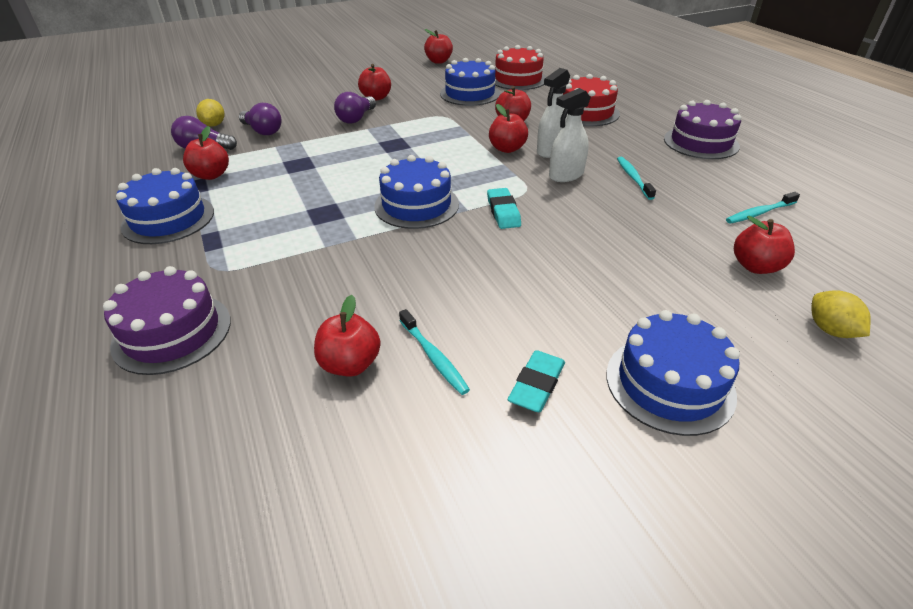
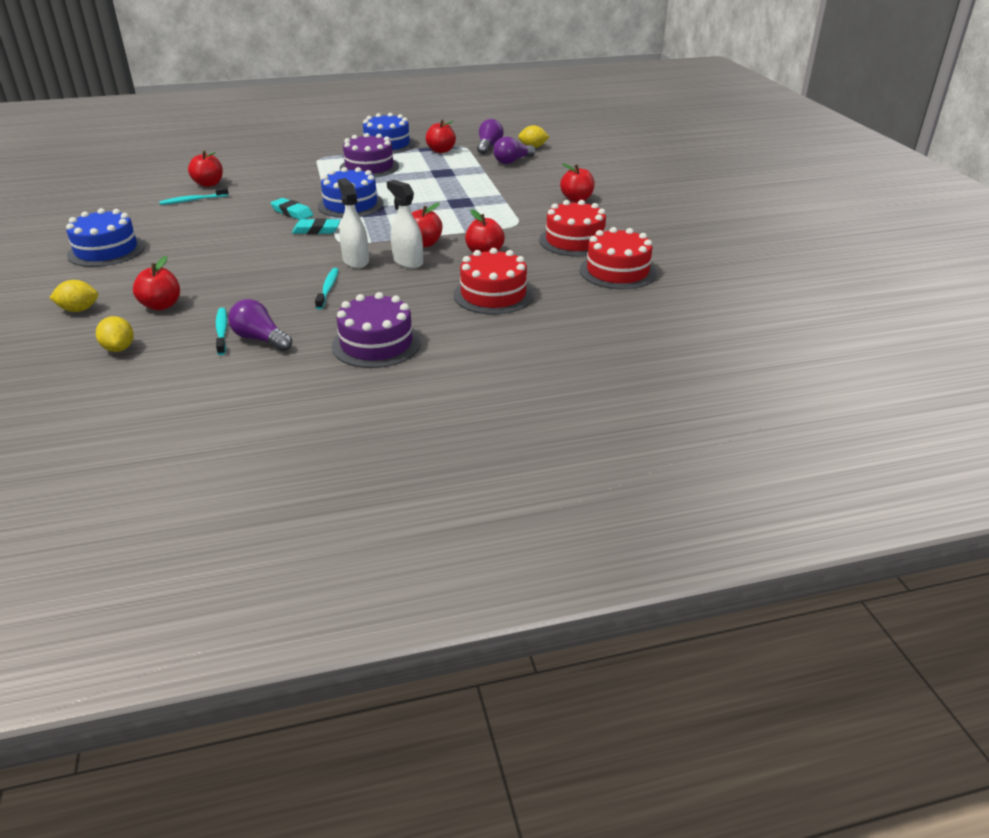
camera: 100 degrees right, 5 degrees down
(172, 332) = (272, 152): purple cake -> purple cake (369, 167)
(356, 118) = (525, 191): purple light bulb -> purple light bulb (260, 339)
(438, 61) = (694, 233): red apple -> none
(470, 94) = (574, 241): blue cake -> red cake
(537, 385) = (146, 220): turquoise eraser -> turquoise eraser (292, 213)
(633, 178) = (328, 289): turquoise toothbrush -> turquoise toothbrush turned 90 degrees counterclockwise
(854, 263) = (119, 348): none -> yellow lemon

